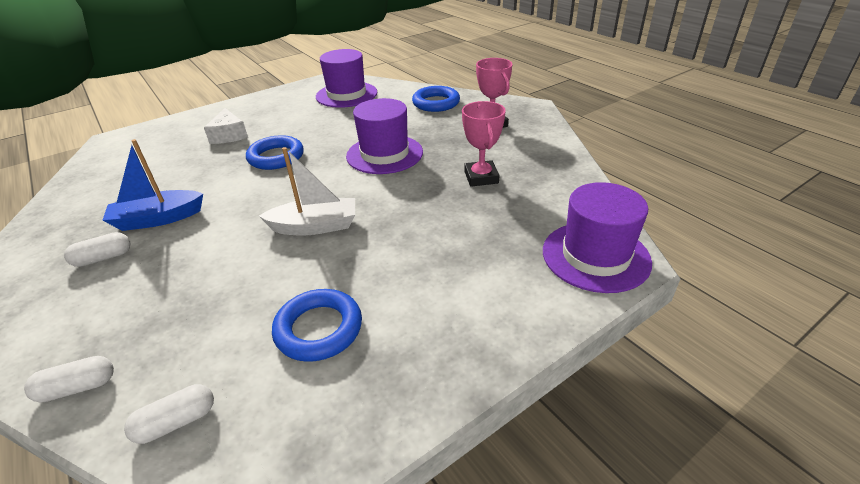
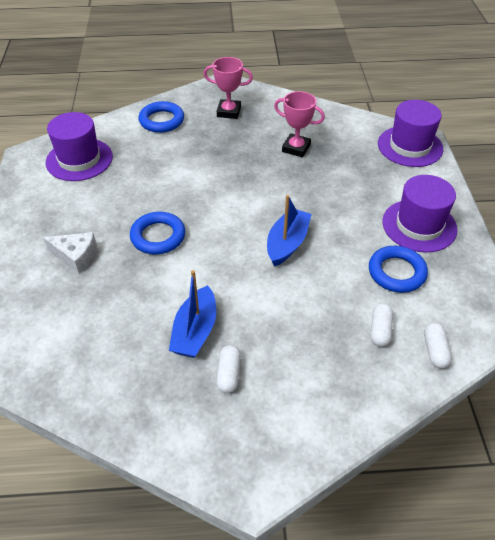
camera: 60 degrees left, 10 degrees up
(78, 388) = (379, 397): white capsule -> white capsule (380, 330)
(315, 226) = (287, 243): white boat -> blue boat
(384, 154) = (218, 177): purple hat -> purple hat (419, 225)

